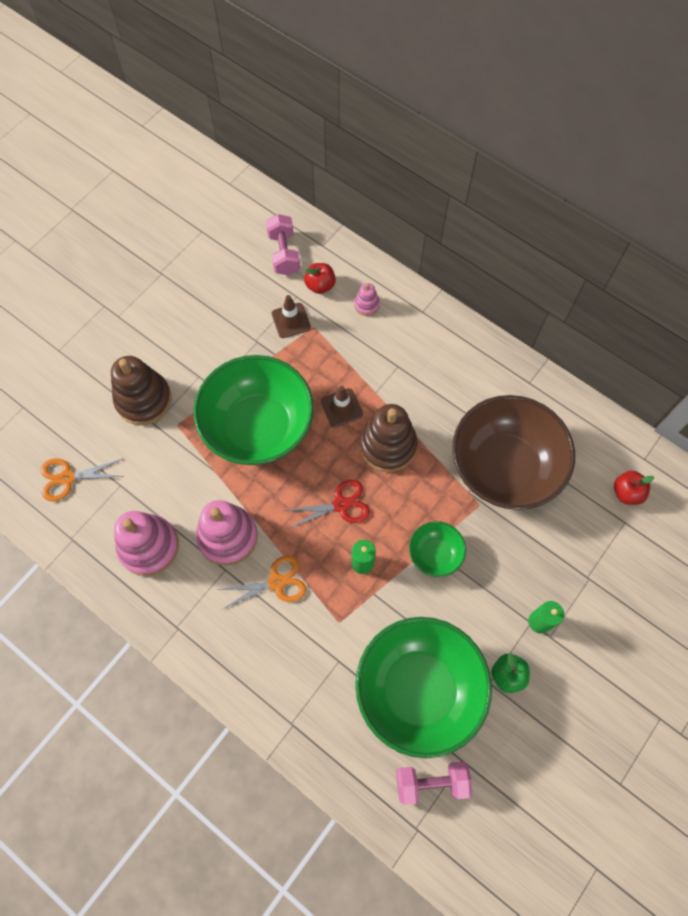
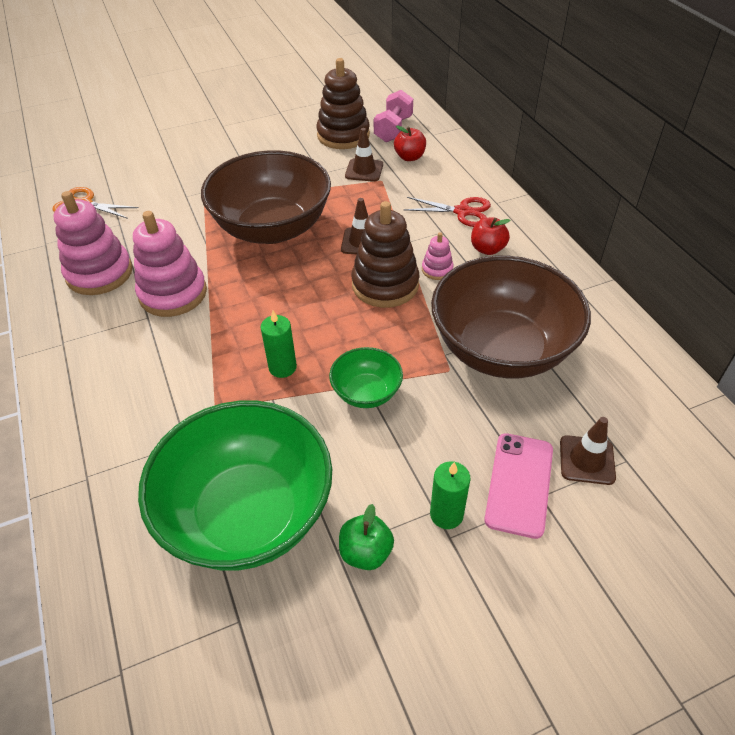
camera: 30 degrees right, 20 degrees down
(143, 400) = (192, 178): brown stacking toy -> brown stacking toy (343, 135)
(258, 427) = (272, 228): green bowl -> brown bowl
(276, 582) = (184, 347): orange scissors -> none
(341, 505) = (300, 312): red scissors -> red scissors (462, 212)
(366, 305) = (443, 182): pink stacking toy -> pink stacking toy (437, 270)
(431, 782) = (182, 625): pink dumbbell -> none
(571, 575) = (519, 484): none -> pink phone
(602, 534) = (587, 460): none -> brown traffic cone
(626, 492) = (645, 431): red apple -> red apple (487, 249)

